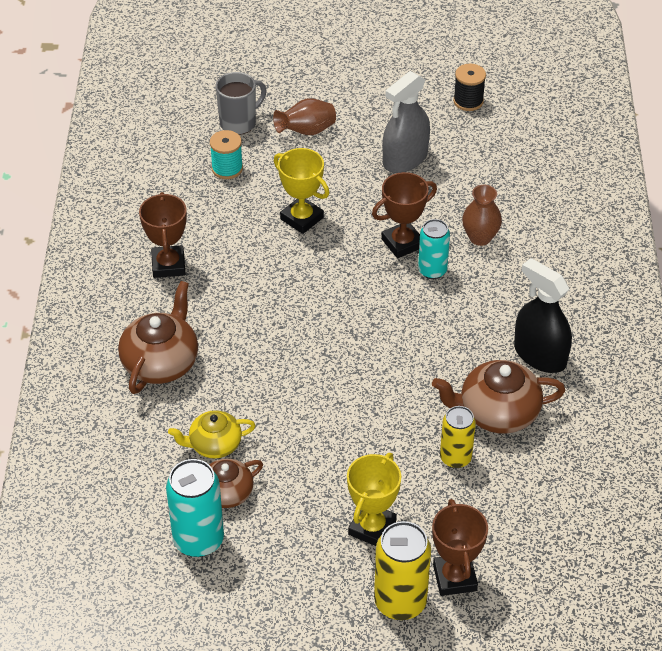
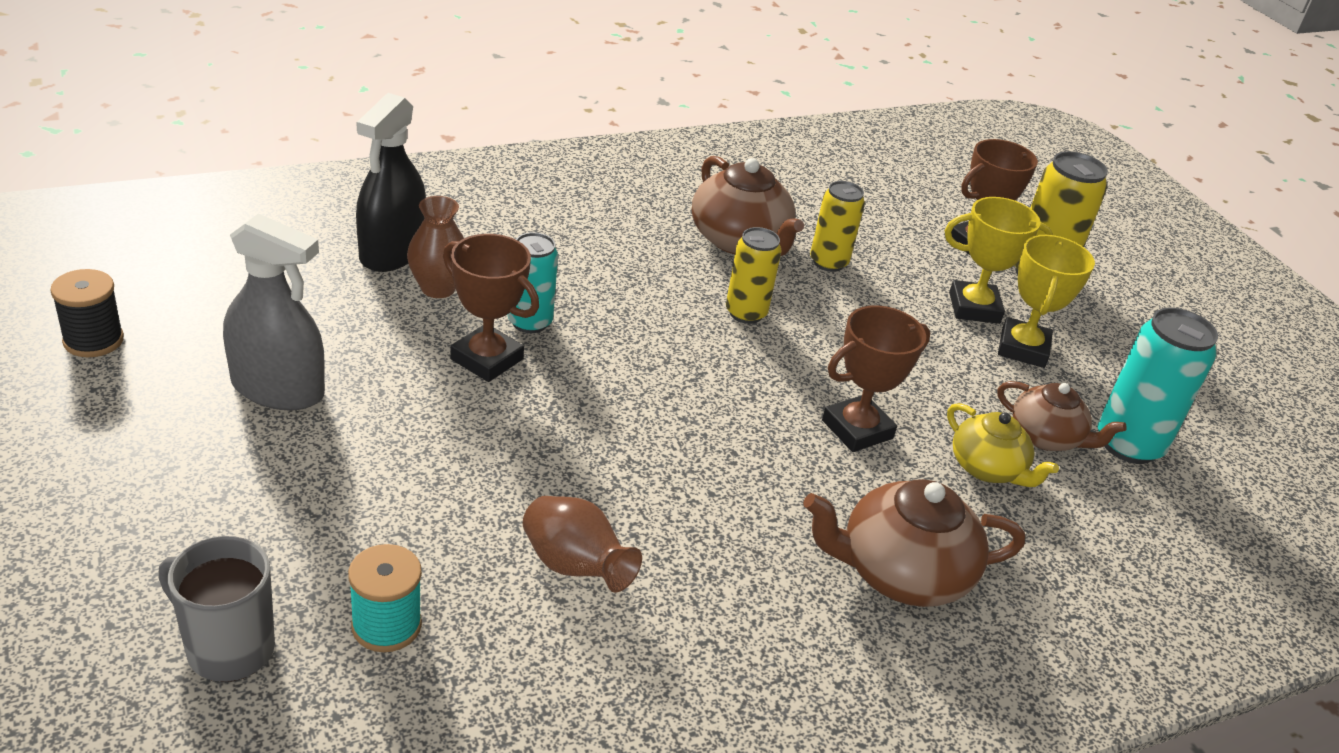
camera: 120 degrees left, 10 degrees down
(168, 265) = (691, 634): brown trophy -> brown trophy (857, 429)
(302, 218) = (483, 483): yellow trophy -> yellow trophy (1022, 348)
(306, 131) = (231, 532): brown vase -> brown vase (575, 566)
(408, 382) = (746, 313): none -> yellow can
(540, 355) = (628, 220): black spray bottle -> black spray bottle (392, 252)

